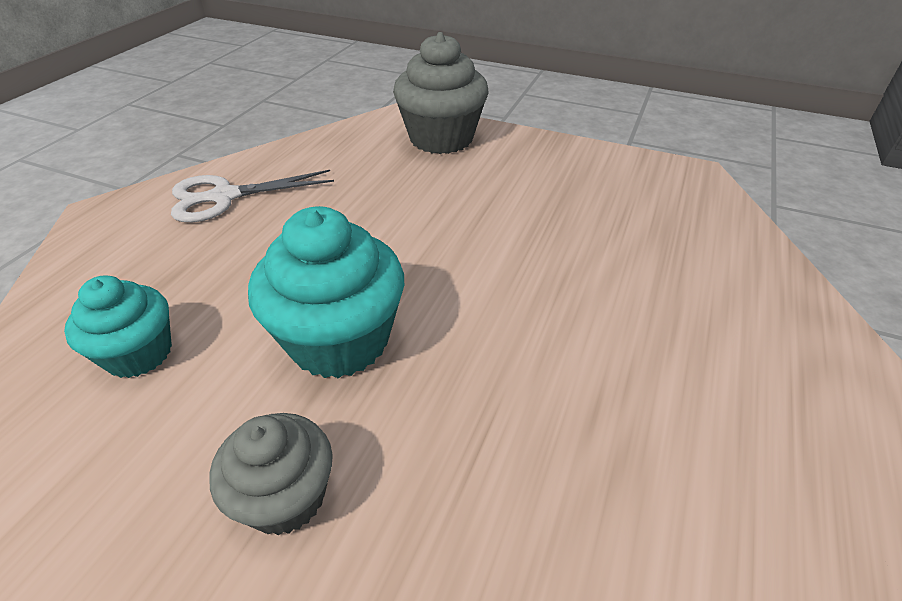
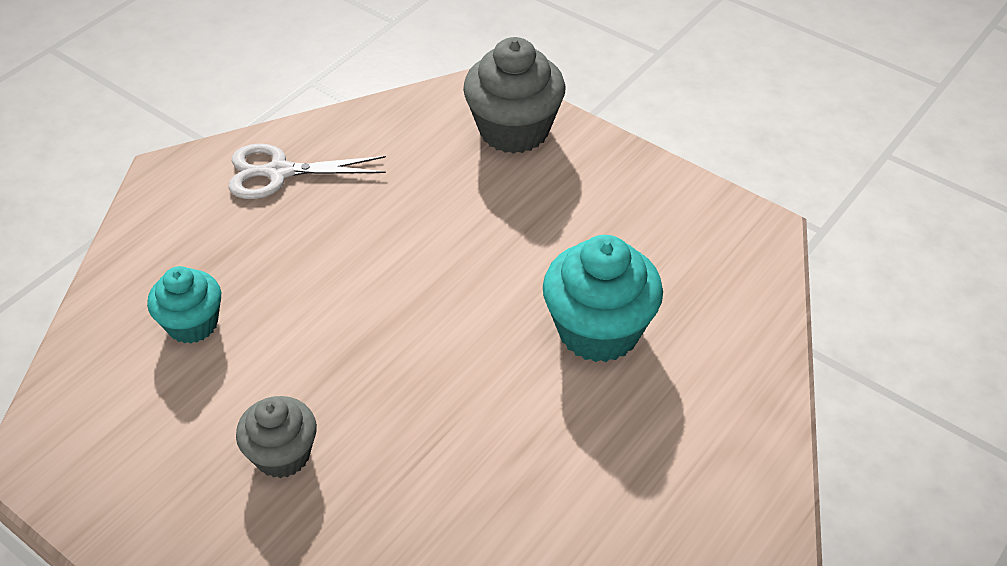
camera: 15 degrees right, 5 degrees up
(339, 340) = (348, 344): turquoise cupcake -> turquoise cupcake (598, 330)

